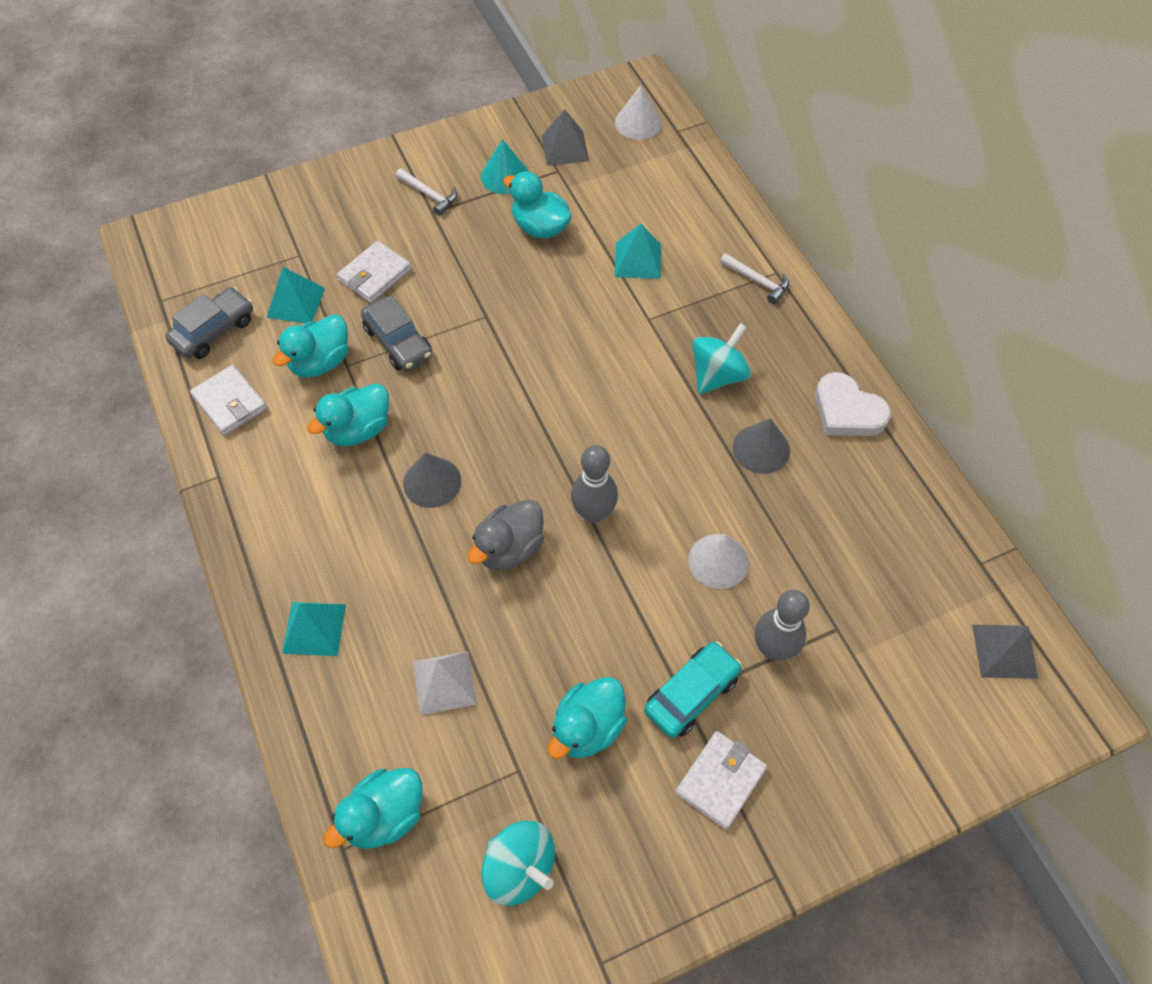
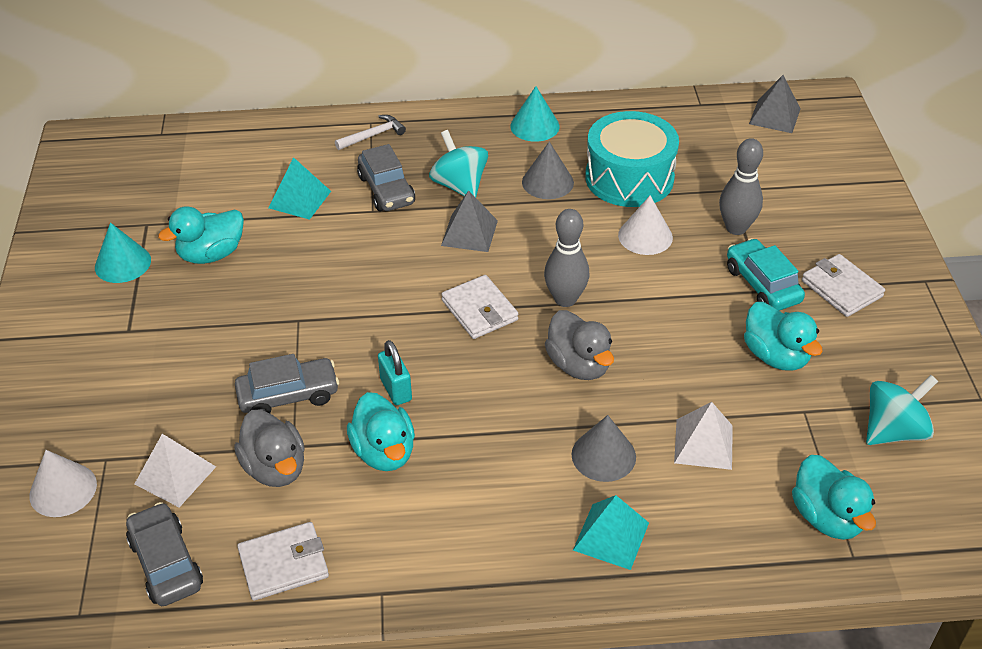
camera: 70 degrees left, 15 degrees down
(296, 302) = (175, 475): turquoise pyramid -> white pyramid
(320, 362) = (275, 468): turquoise duck -> grey duck
(375, 275) = (183, 396): white wallet -> white wallet (479, 310)
(429, 195) = (102, 328): white hammer -> none
(430, 414) = (396, 389): none -> turquoise padlock
(432, 482) = (478, 405): grey cone -> grey cone (603, 455)
(565, 148) = (120, 211): grey pyramid -> grey pyramid (469, 233)
(638, 122) = (129, 155): white cone -> white cone (63, 489)
(683, 319) = (386, 190): none -> grey car
(806, 522) = (629, 178): none -> turquoise drum
(847, 411) = (534, 126): white heart -> turquoise cone

